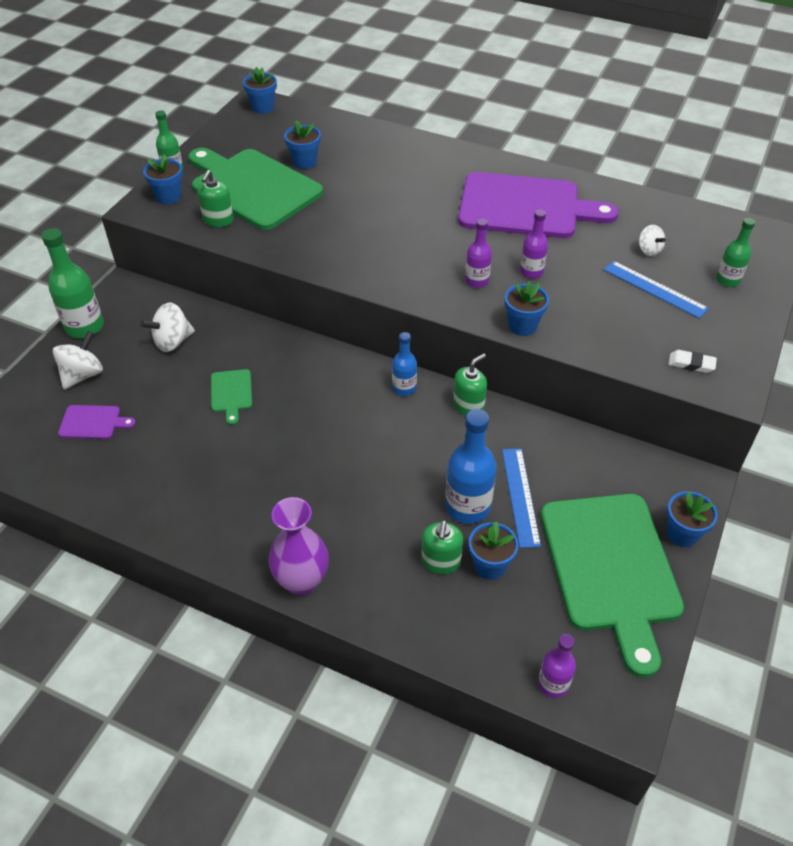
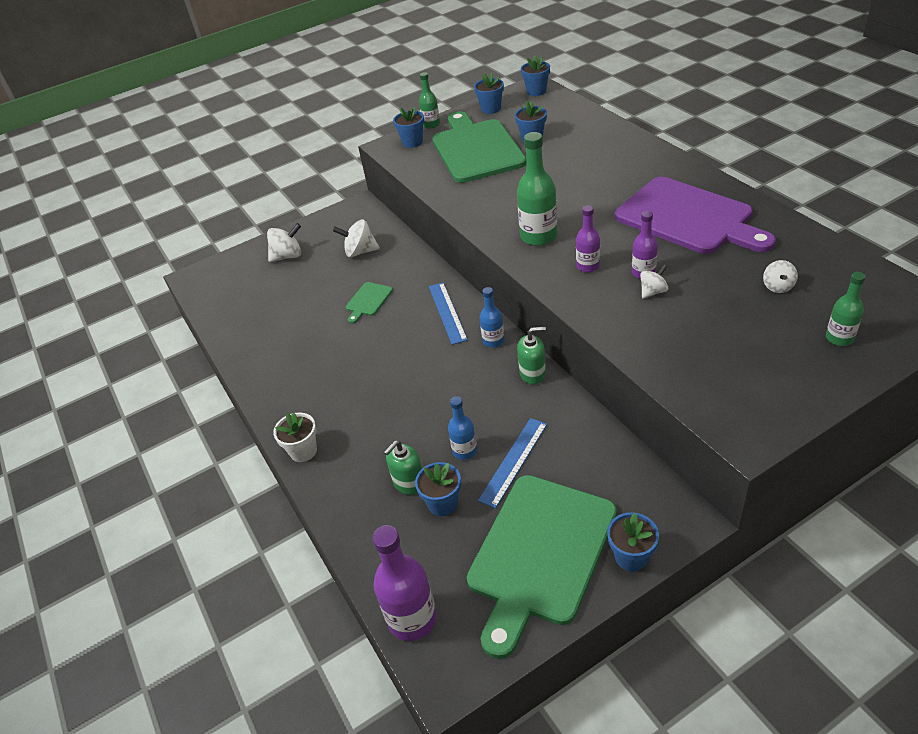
camera: 40 degrees right, 5 degrees down
(85, 327) = (315, 224): green bottle -> green bottle (538, 236)
(93, 422) = (268, 289): purple cutting board -> none
(218, 220) = (431, 167): green soap dispenser -> none
(302, 581) = (303, 451): purple vase -> white flower pot
(467, 506) = (464, 451): blue bottle -> blue bottle, size x0.59
(522, 326) = (594, 314): blue flower pot -> blue flower pot (491, 109)
(553, 684) = (412, 619): purple bottle -> purple bottle, size x1.69
(554, 287) = (653, 292): none -> white spinning top
(654, 289) = (751, 322): blue ruler -> blue ruler (447, 312)
(691, 364) = (726, 400): white eraser -> none

